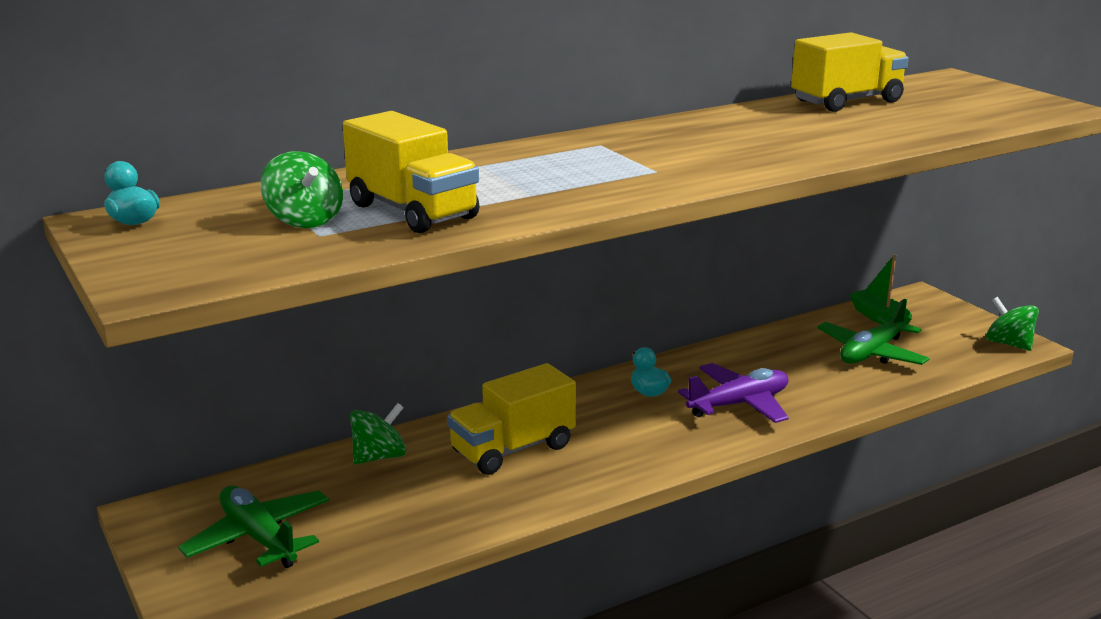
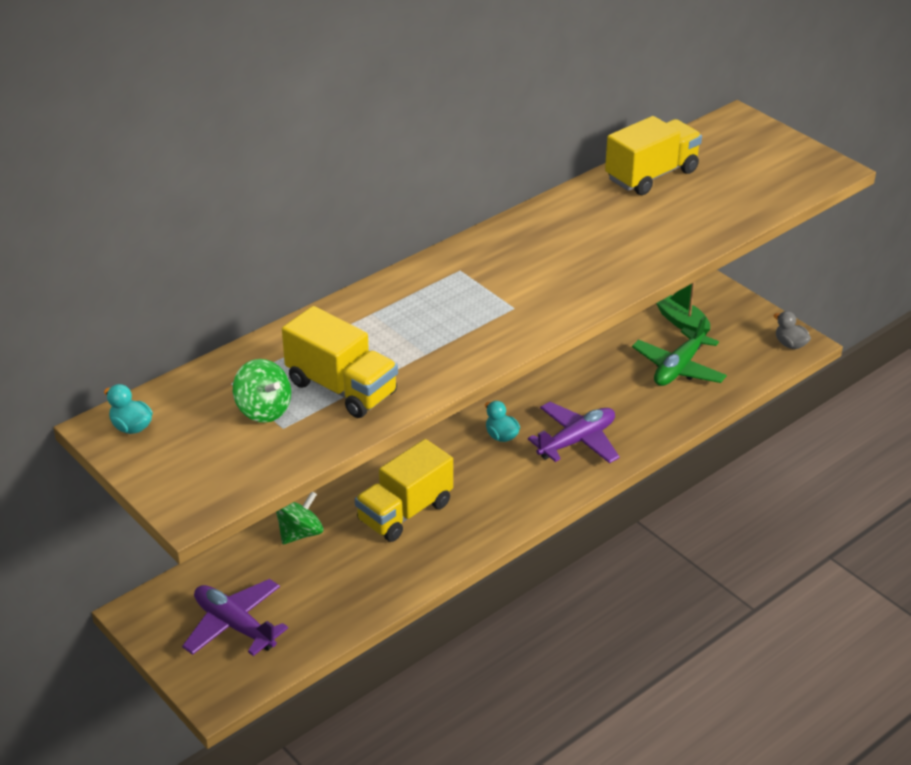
camera: 10 degrees left, 15 degrees up
(259, 538) = (234, 625): green plane -> purple plane
(1008, 344) = (790, 344): green spinning top -> grey duck

